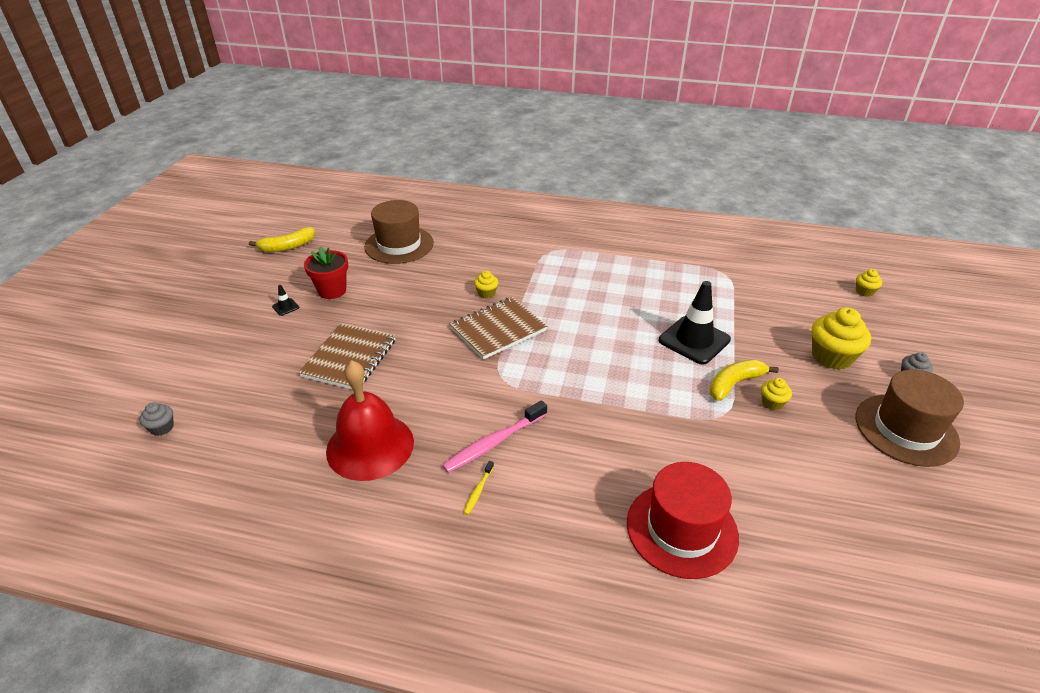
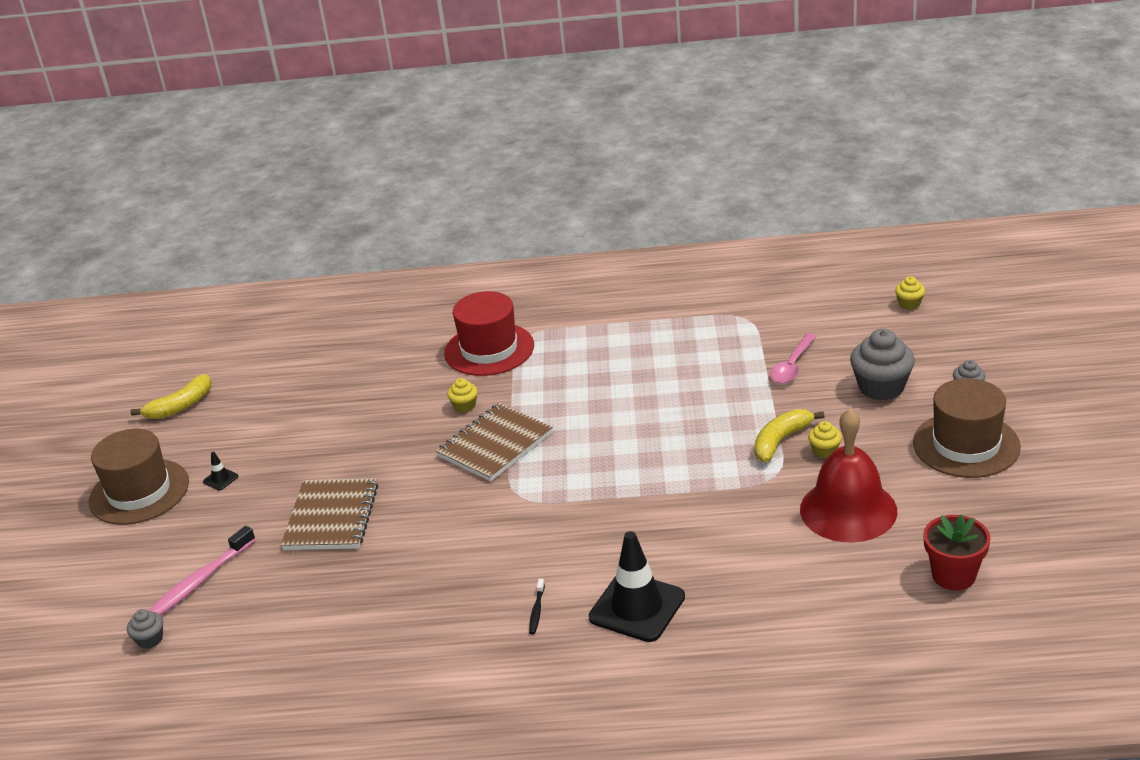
camera: 10 degrees left, 5 degrees down
(332, 290) = (269, 447): red flower pot -> red flower pot (953, 575)
(370, 446) = (400, 599): red bell -> red bell (848, 510)
(399, 245) = (327, 371): brown hat -> brown hat (139, 492)
(478, 491) = (537, 610): yellow toothbrush -> black toothbrush
(494, 442) = (536, 562): pink toothbrush -> pink toothbrush (200, 581)
(681, 529) = (755, 592): red hat -> red hat (489, 349)
(694, 340) = (726, 404): black traffic cone -> black traffic cone (637, 607)
(756, 320) = (792, 366): none -> pink spoon
(831, 357) = (881, 387): yellow cupcake -> grey cupcake

